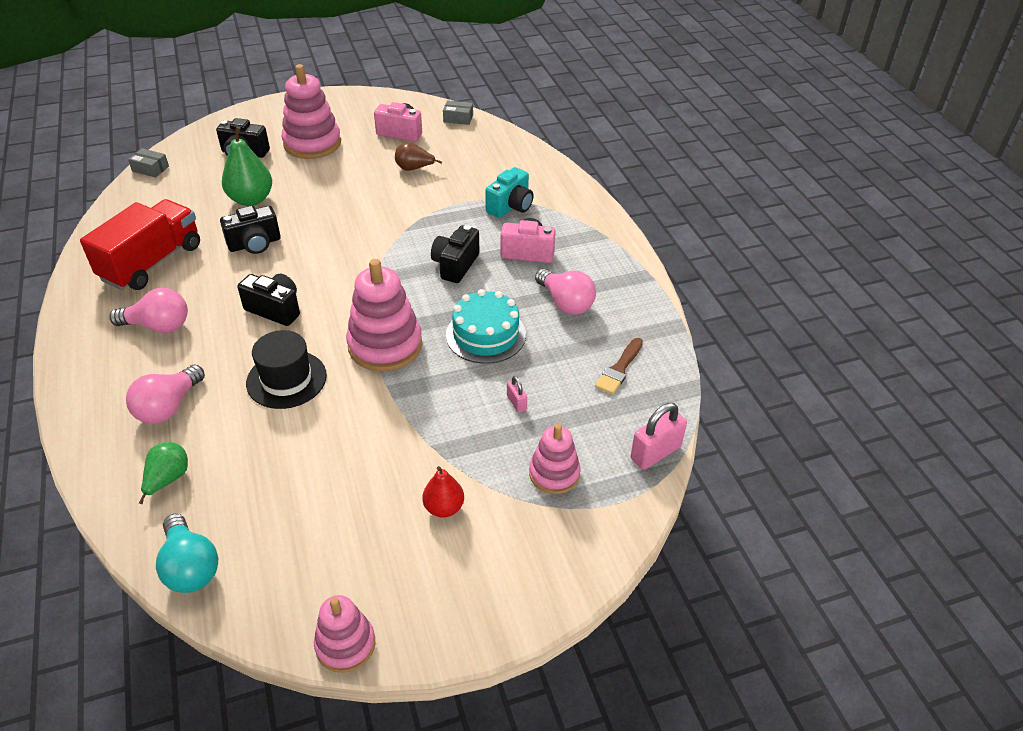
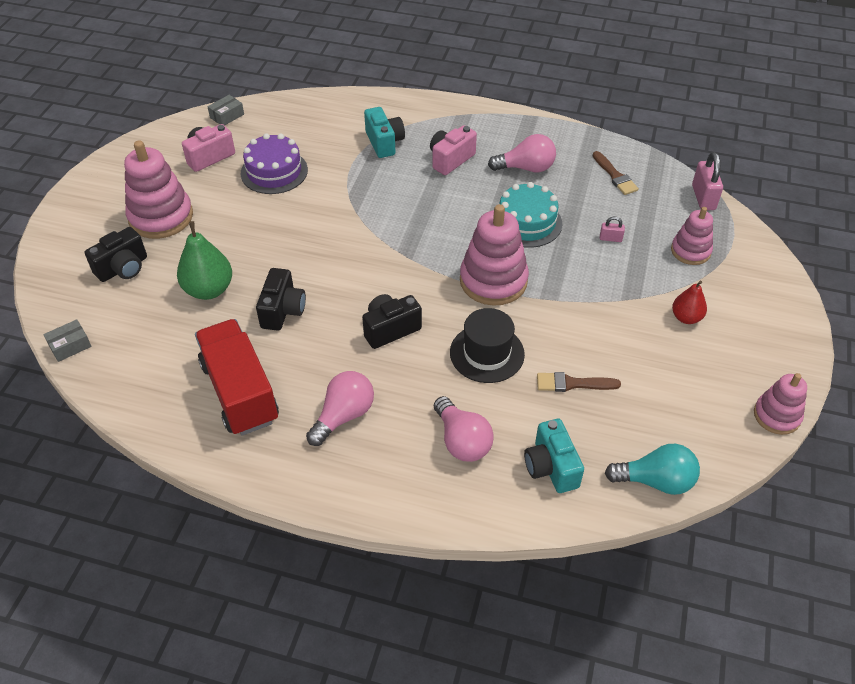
camera: 55 degrees left, 5 degrees up
(168, 479) = (551, 467): green pear -> turquoise camera
(285, 453) = (572, 383): none -> brown brush
(414, 169) = (274, 171): brown pear -> purple cake
(455, 265) = (430, 203): black camera -> none

